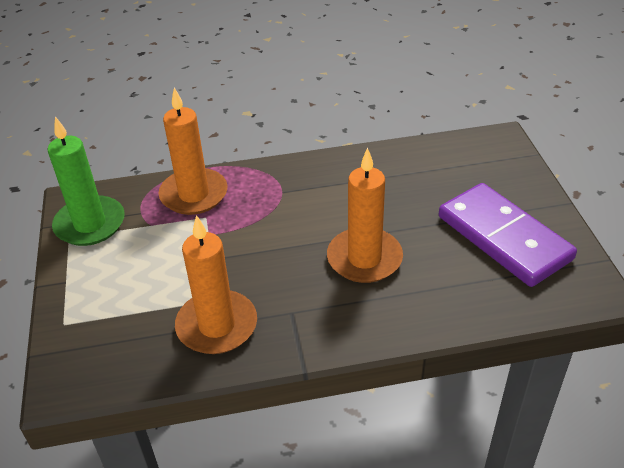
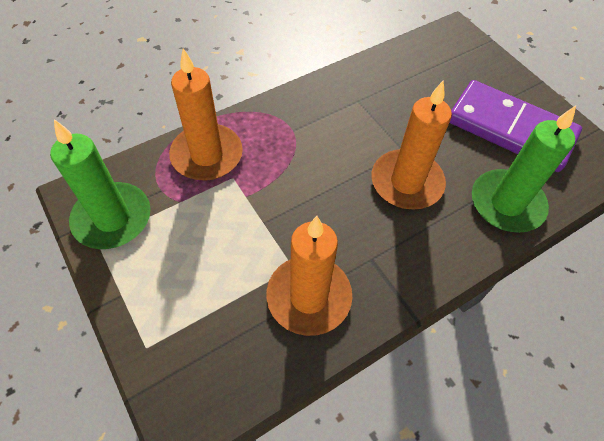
camera: 25 degrees left, 15 degrees up
(456, 301) = (506, 203): none -> green candle

